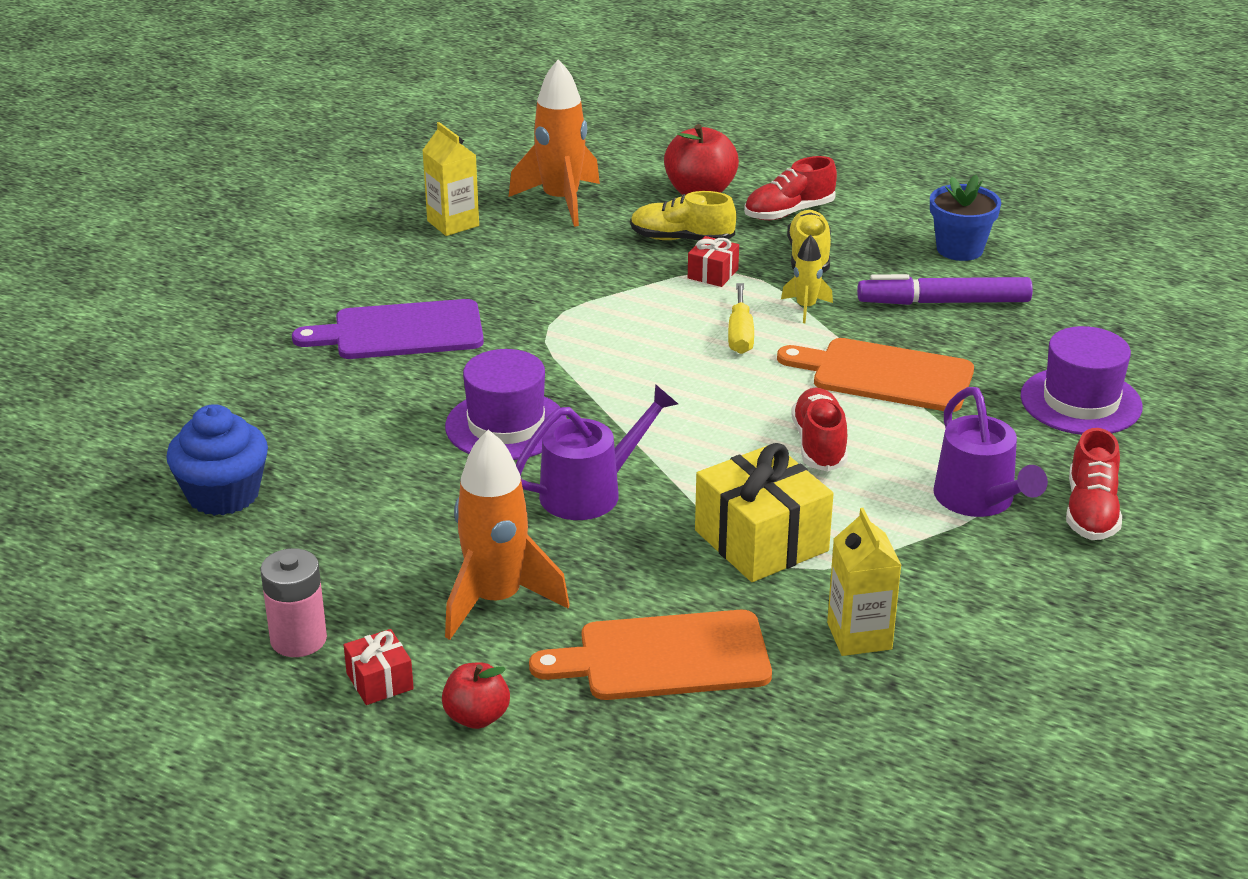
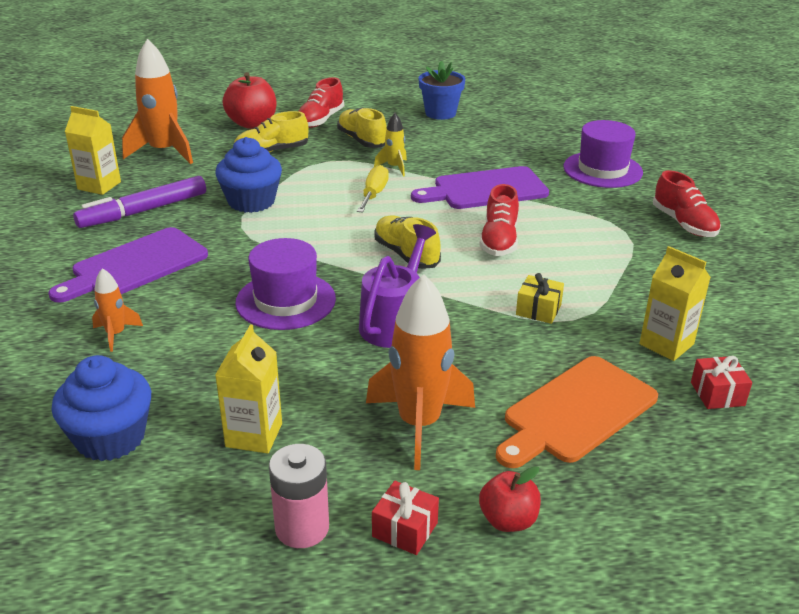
camera: 35 degrees left, 0 degrees up
(316, 398) = (116, 334): none -> orange rocket
(340, 544) = (254, 435): none -> yellow carton
(591, 297) = (251, 201): none -> blue cupcake
(690, 422) = (406, 254): none -> yellow shoe
(713, 274) = (315, 165): red gift -> red gift (717, 394)
(740, 334) = (374, 194): yellow screwdriver -> yellow screwdriver turned 135 degrees counterclockwise
(761, 540) = (538, 310): yellow gift -> yellow gift, size x0.49
(819, 445) = (499, 240): red shoe -> red shoe turned 135 degrees counterclockwise
(885, 375) = (485, 189): orange cutting board -> purple cutting board
(943, 302) = (467, 142): purple marker -> purple marker (143, 211)
(979, 501) = (624, 239): purple watering can -> none

